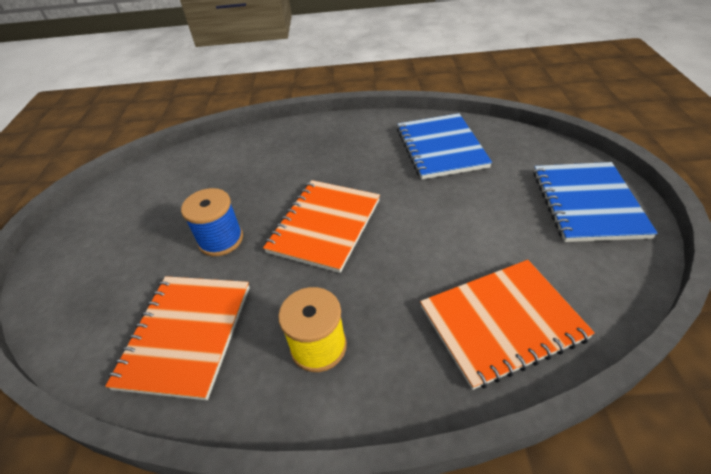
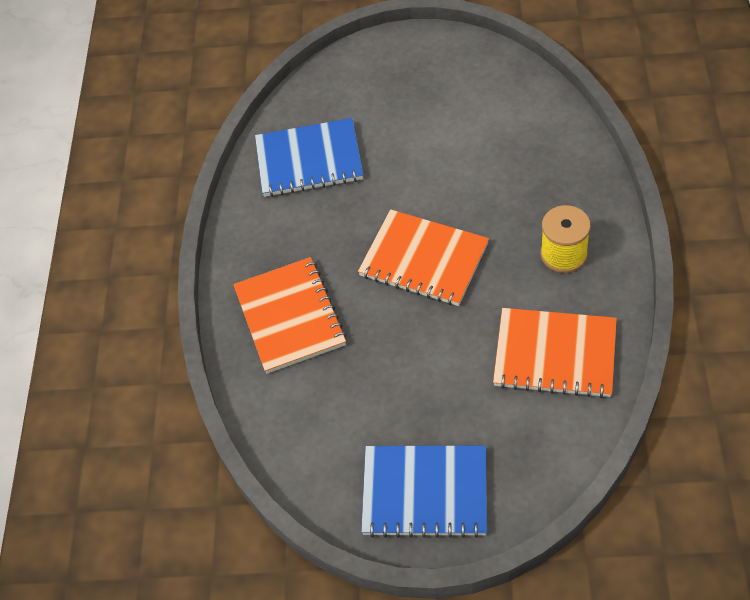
camera: 85 degrees left, 10 degrees up
(221, 240) = (436, 351): blue spool -> none
(501, 322) = (540, 139): orange notebook -> orange notebook (290, 317)
(587, 203) = (413, 65): blue notebook -> blue notebook (425, 492)

